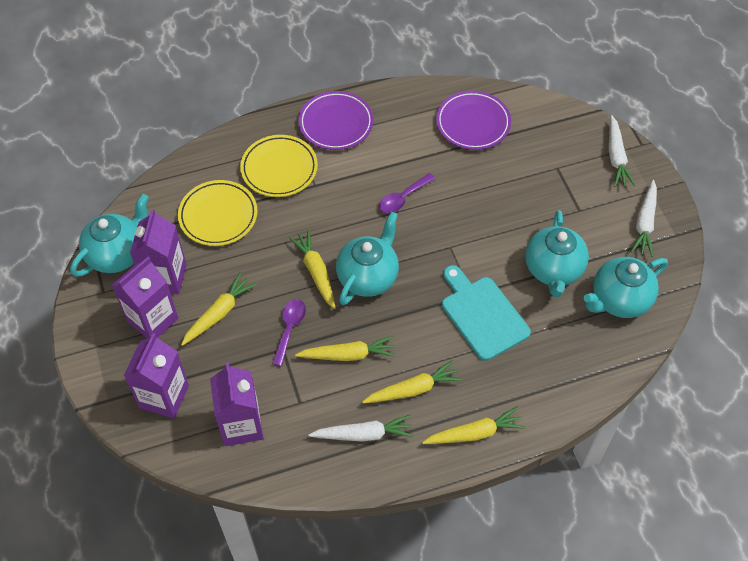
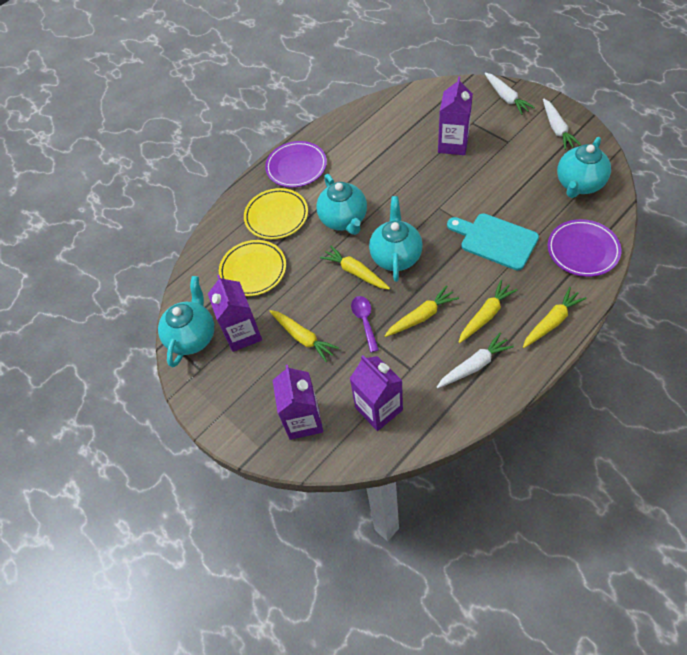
camera: 20 degrees left, 0 degrees up
(153, 320) = (254, 369): purple carton -> purple carton (453, 144)
(219, 313) = (303, 338): yellow carrot -> yellow carrot turned 120 degrees clockwise
(402, 198) = (381, 192): purple spoon -> none
(473, 123) = (393, 122): purple plate -> purple plate (582, 250)
(553, 270) = (520, 187): turquoise teapot -> turquoise teapot (344, 220)

